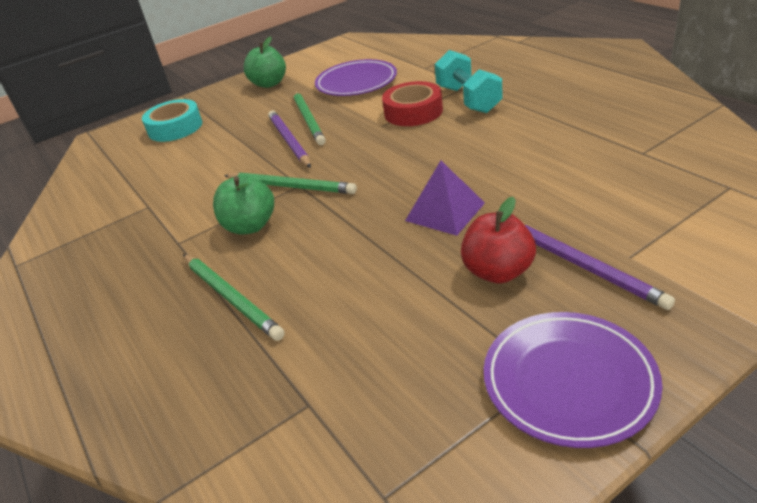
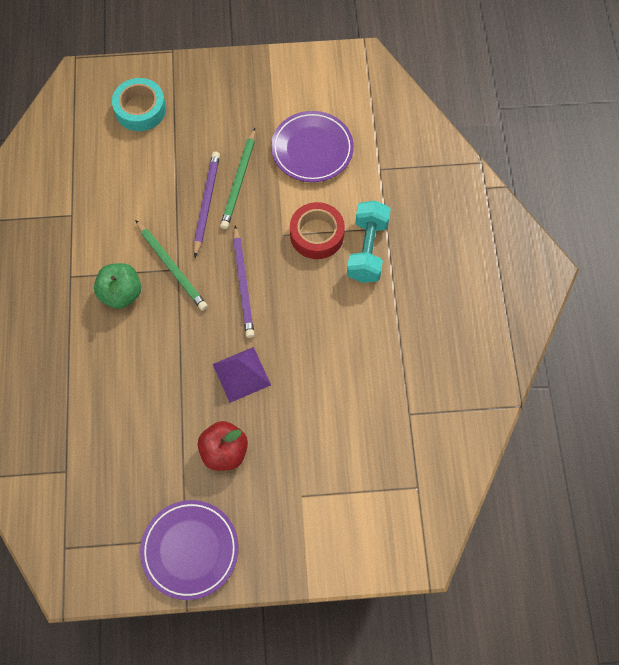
camera: 25 degrees right, 30 degrees up
(231, 297) = (73, 358): green pencil -> none
(269, 84) = (248, 90): green apple -> none
(582, 265) = (271, 482): purple pencil -> purple pencil (243, 284)

